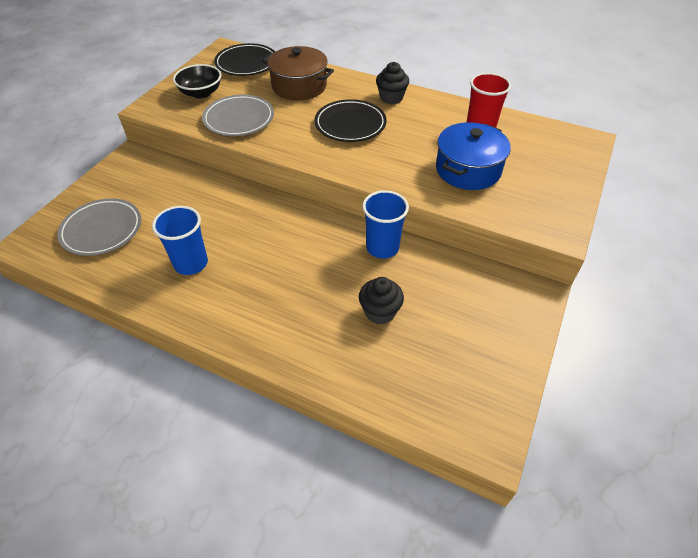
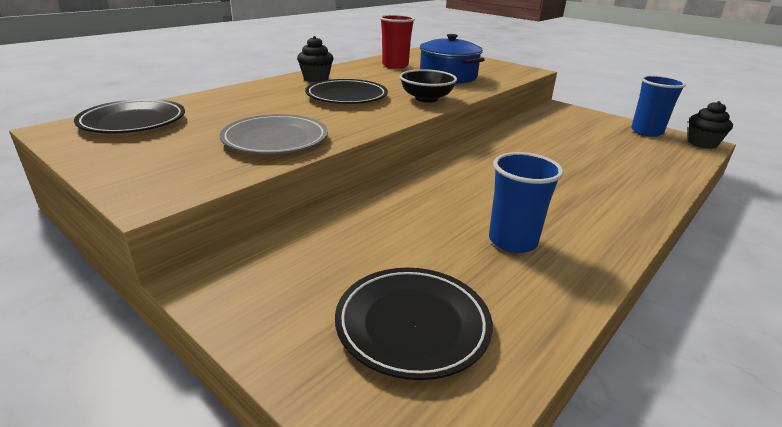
camera: 75 degrees left, 20 degrees down
(102, 230) = (412, 325): grey plate -> black plate
(201, 93) = (169, 156): black bowl -> black bowl (426, 99)
(299, 86) = (240, 105): brown pot -> none
(380, 312) = (586, 154): black cupcake -> black cupcake (702, 143)
(382, 247) = (503, 140): blue cup -> blue cup (646, 132)

